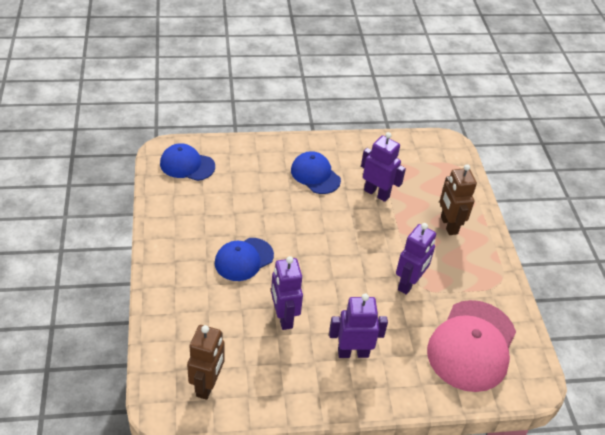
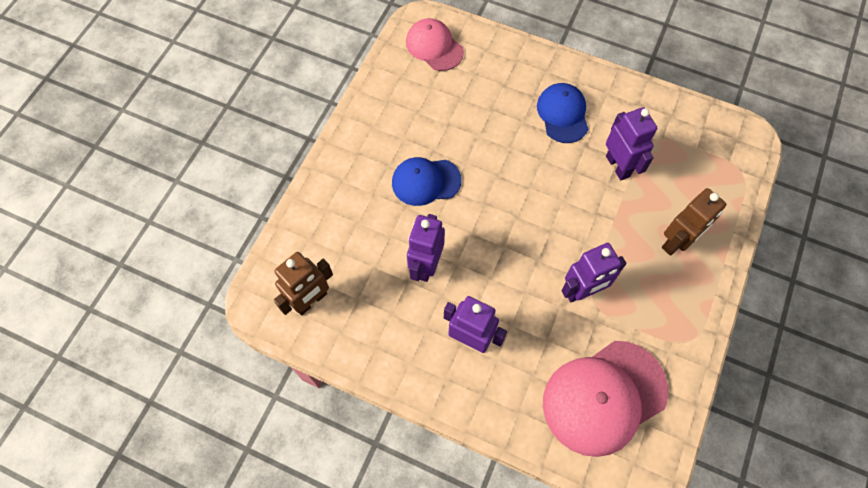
camera: 35 degrees right, 20 degrees up
(187, 165) = (434, 46): blue cap -> pink cap
(448, 225) = (676, 242): brown robot -> brown robot turned 150 degrees counterclockwise

